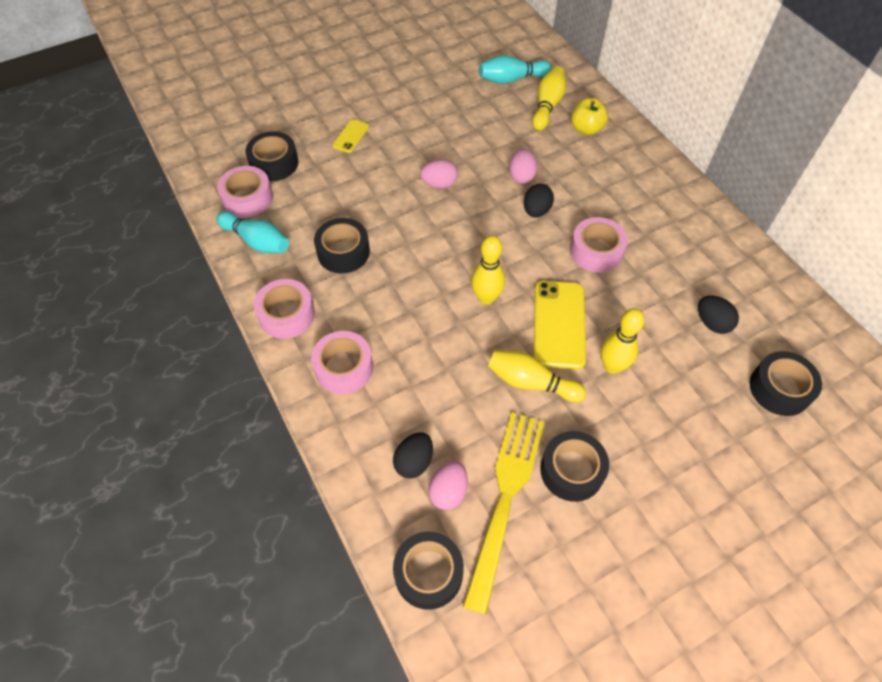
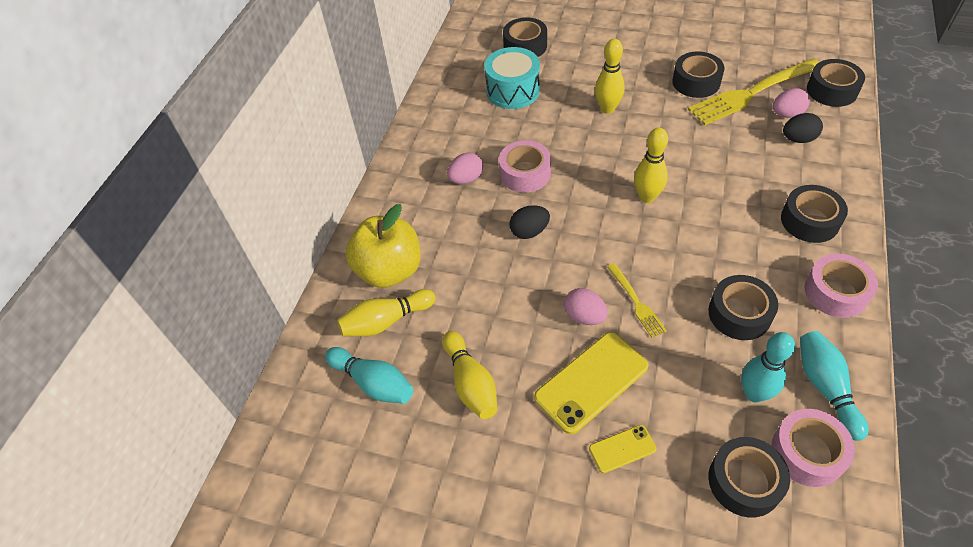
camera: 130 degrees left, 5 degrees down
(299, 209) = (754, 393): none -> turquoise bowling pin
(344, 368) = (809, 221): pink tape -> black tape
(416, 214) = (636, 302): none -> yellow fork
(521, 176) = (503, 269): pink egg -> pink egg (466, 179)
(531, 382) = (672, 131): yellow bowling pin -> yellow bowling pin (471, 383)
(559, 324) = (613, 149): yellow phone -> yellow phone (591, 382)
(586, 129) = (389, 270): yellow apple -> yellow apple, size x1.66
(712, 323) = (513, 91): black egg -> turquoise drum

